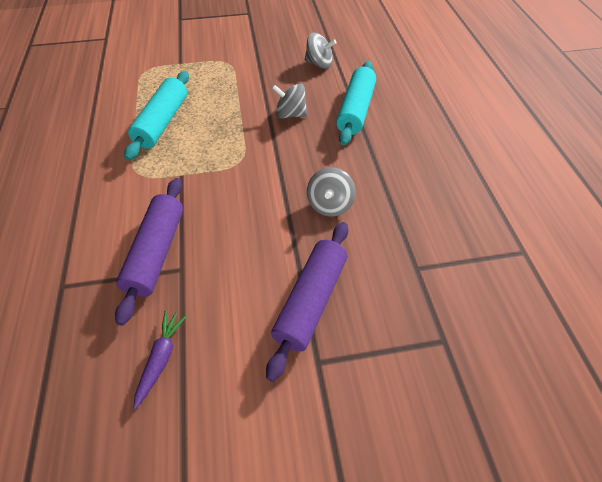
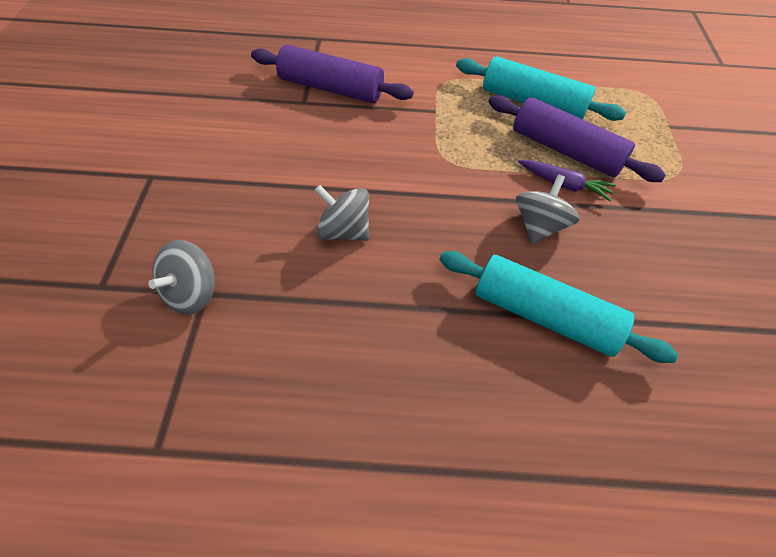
camera: 100 degrees right, 0 degrees up
(161, 358) = (219, 85): purple carrot -> purple carrot (564, 185)
(311, 301) = (217, 185): purple rolling pin -> purple rolling pin (566, 151)
(319, 64) = (689, 295): grey spinning top -> grey spinning top (191, 293)

